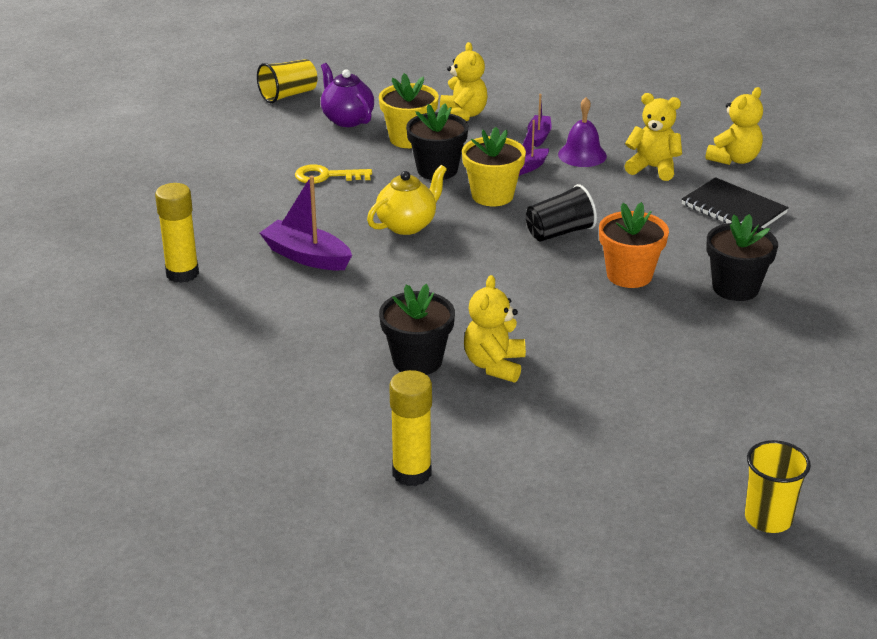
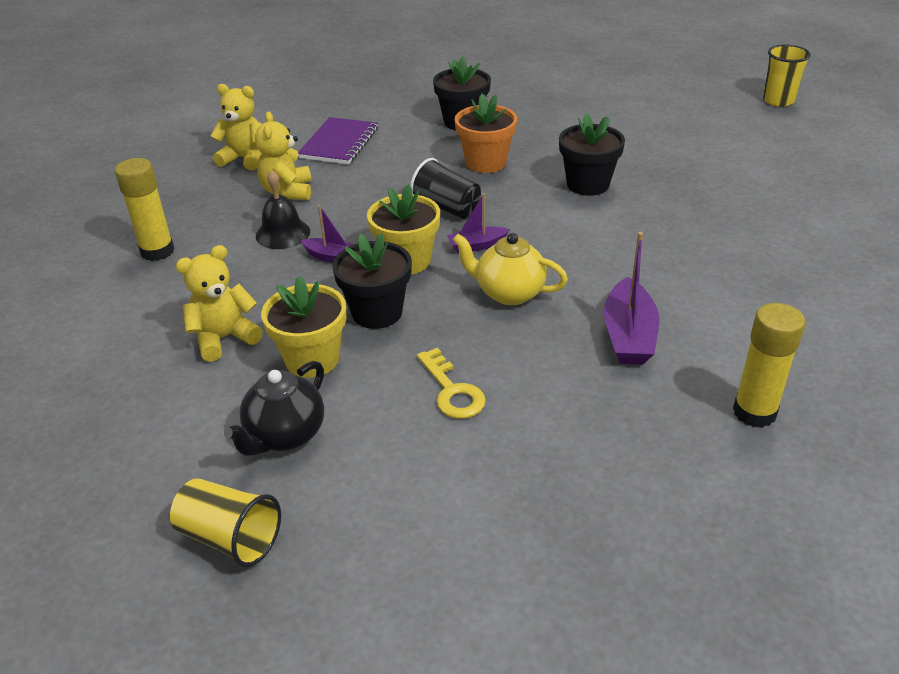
camera: 115 degrees left, 5 degrees up
(347, 119) = (285, 435): purple teapot -> black teapot
(412, 473) = (826, 181): yellow glue stick -> yellow glue stick (157, 251)
(417, 361) = (707, 218): black flower pot -> black flower pot (588, 184)
(494, 365) = (670, 185): yellow teddy bear -> none
(539, 136) = (253, 269): purple boat -> purple boat (477, 245)
(582, 155) = (283, 233): purple bell -> black bell
(733, 209) = (339, 143): black notebook -> purple notebook
(768, 518) = (696, 73): yellow cup -> yellow cup (778, 100)

